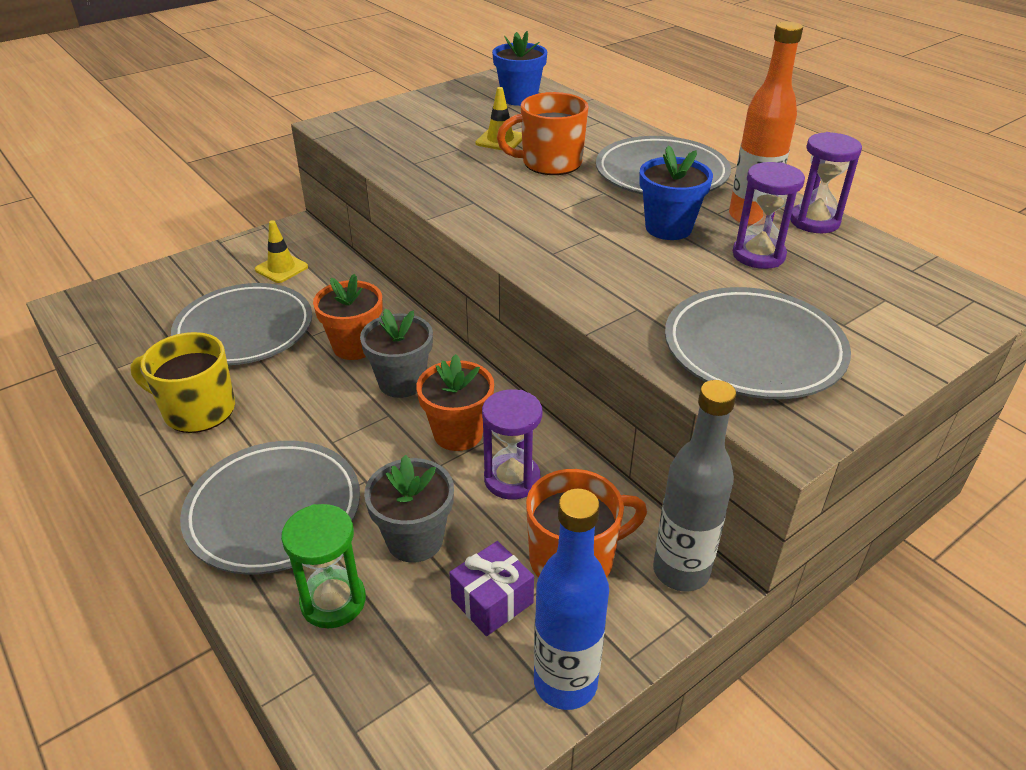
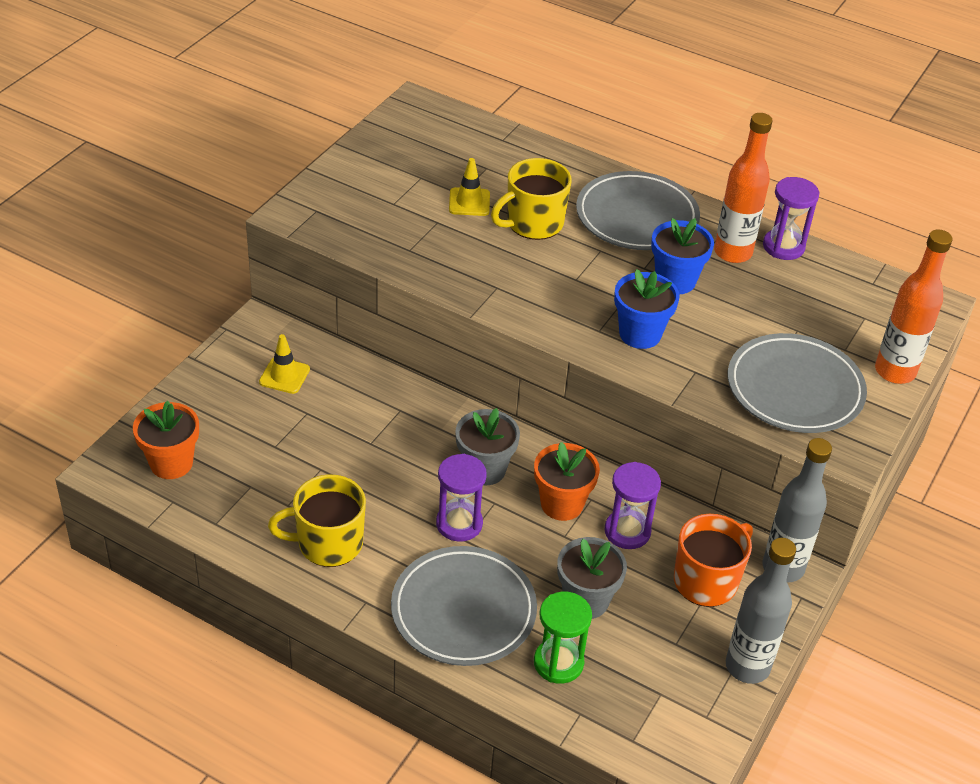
camera: 25 degrees left, 5 degrees up
(244, 330) = (304, 453): grey plate -> none
(355, 346) = (418, 444): orange flower pot -> orange flower pot (171, 463)
(492, 601) = (668, 628): purple gift -> none
(519, 98) = (449, 138): blue flower pot -> blue flower pot (640, 334)
(550, 163) = (533, 223): orange mug -> yellow mug
(565, 683) = (747, 666): blue bottle -> grey bottle
(758, 255) = (757, 294): purple hourglass -> purple hourglass (459, 524)
(902, 359) = (895, 371): none -> orange bottle

